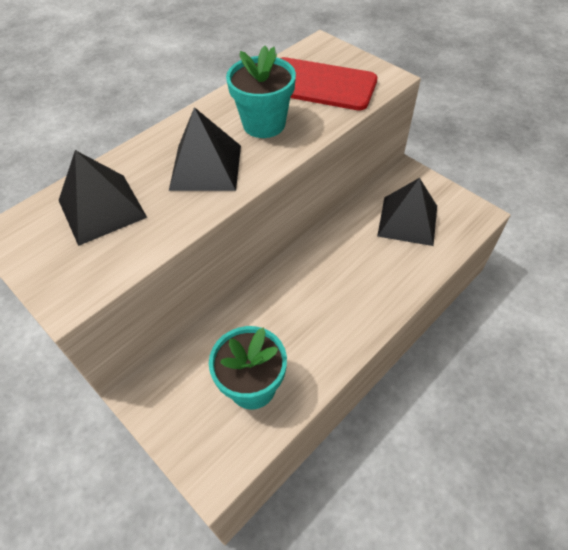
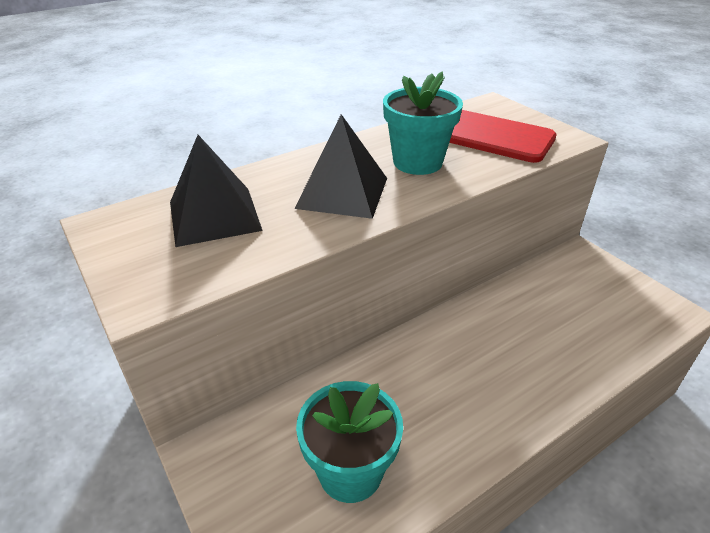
camera: 10 degrees right, 15 degrees down
(408, 220) = (580, 305): black pyramid -> none

